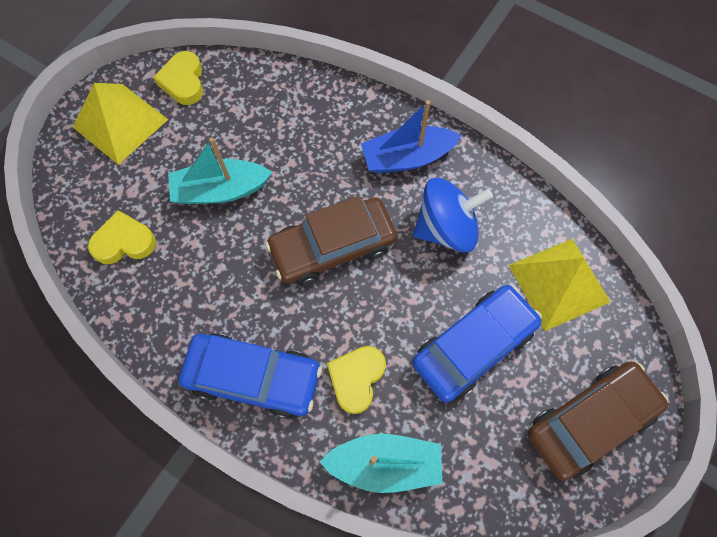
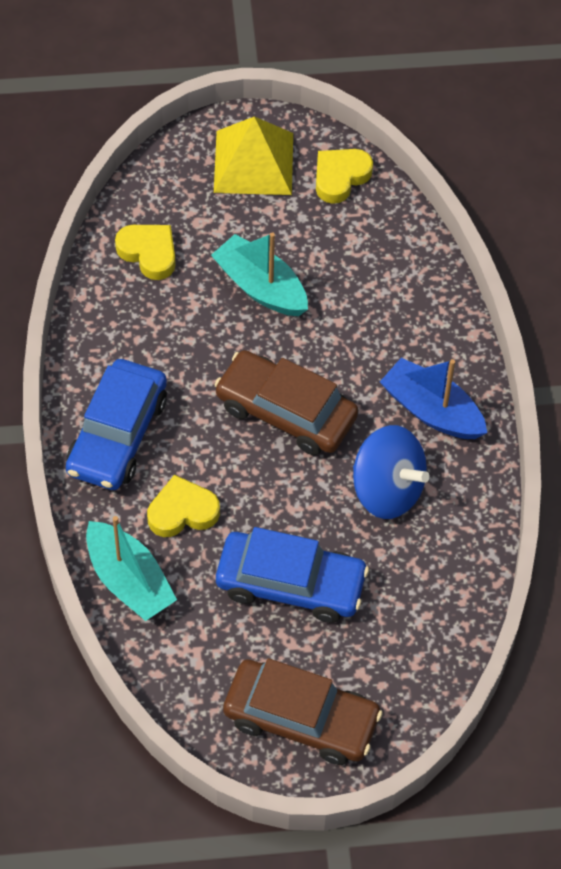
camera: 50 degrees right, 10 degrees down
(253, 377) = (117, 434): blue car -> blue car turned 45 degrees clockwise
(559, 283) = (415, 617): yellow pyramid -> none

